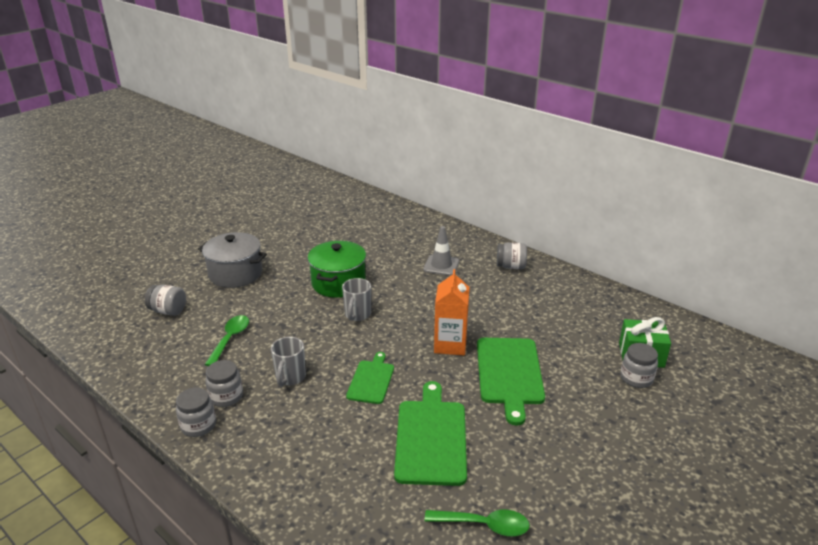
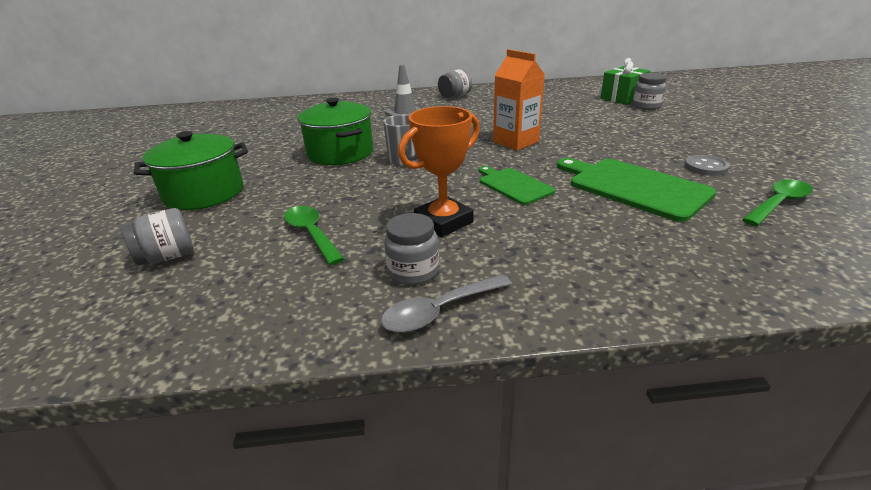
camera: 45 degrees left, 0 degrees up
(198, 425) = (439, 311): grey jar -> grey spoon
(235, 274) = (204, 193): grey pot -> green pot
(290, 377) = (444, 222): grey mug -> orange trophy
(509, 373) = (586, 135): green cutting board -> none
(517, 463) = (705, 167): none -> grey button

